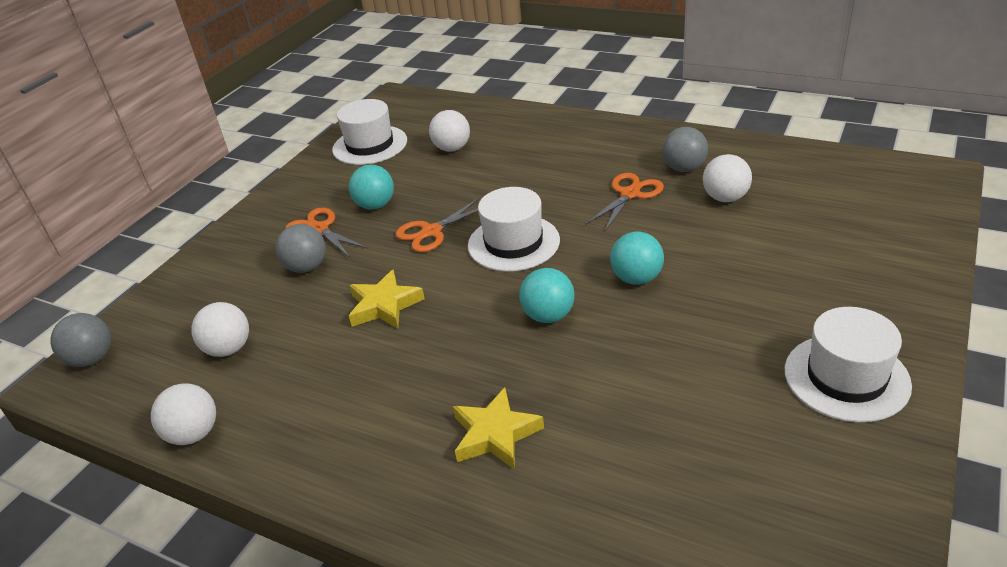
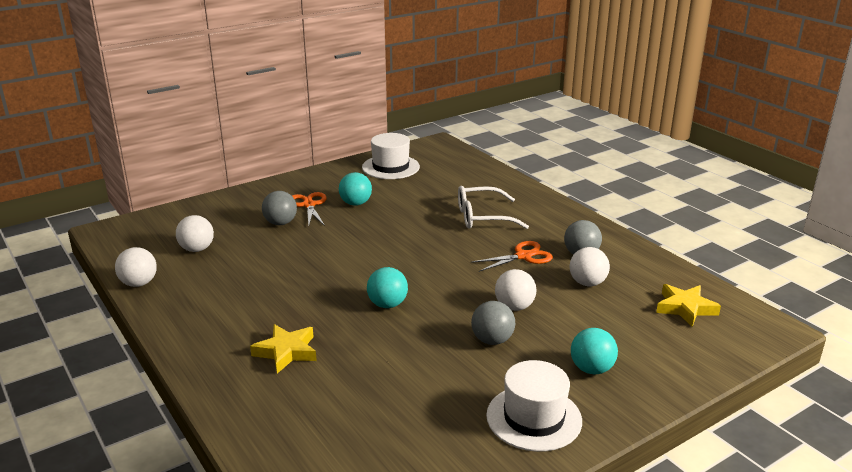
camera: 25 degrees right, 10 degrees down
(92, 359) = (128, 226): grey ball -> grey ball (492, 340)
(384, 305) = (300, 260): yellow star -> yellow star (685, 308)
(431, 232) = (372, 231): orange scissors -> none
(452, 148) = (439, 187): white ball -> white ball (514, 307)
(513, 243) = (414, 256): white hat -> none
(538, 166) = (483, 217): none -> white glasses
(636, 278) = (467, 306): turquoise ball -> turquoise ball (591, 369)

